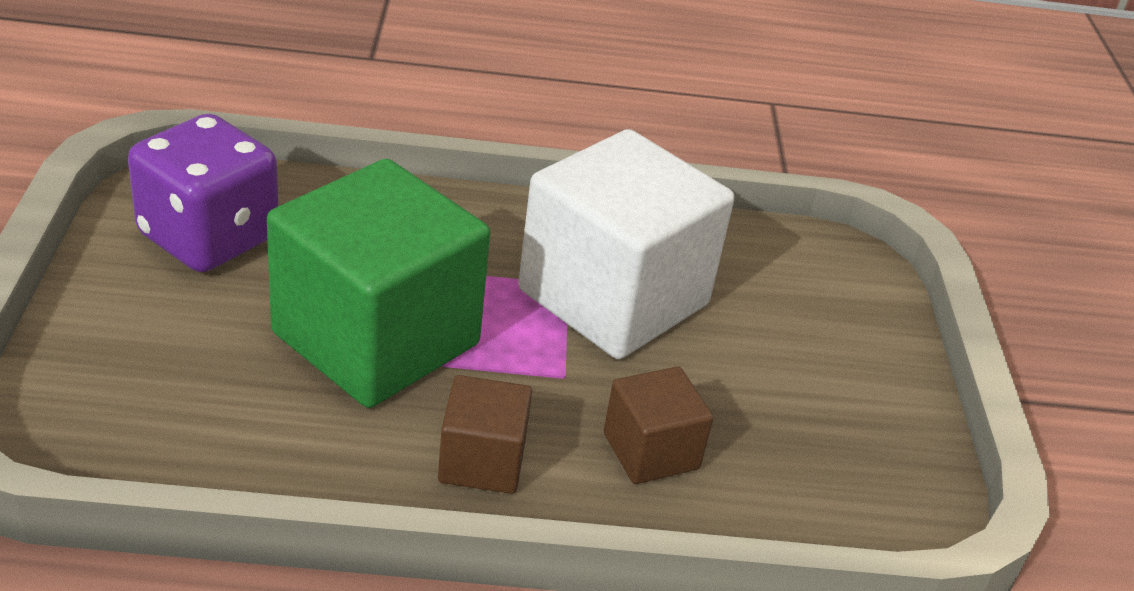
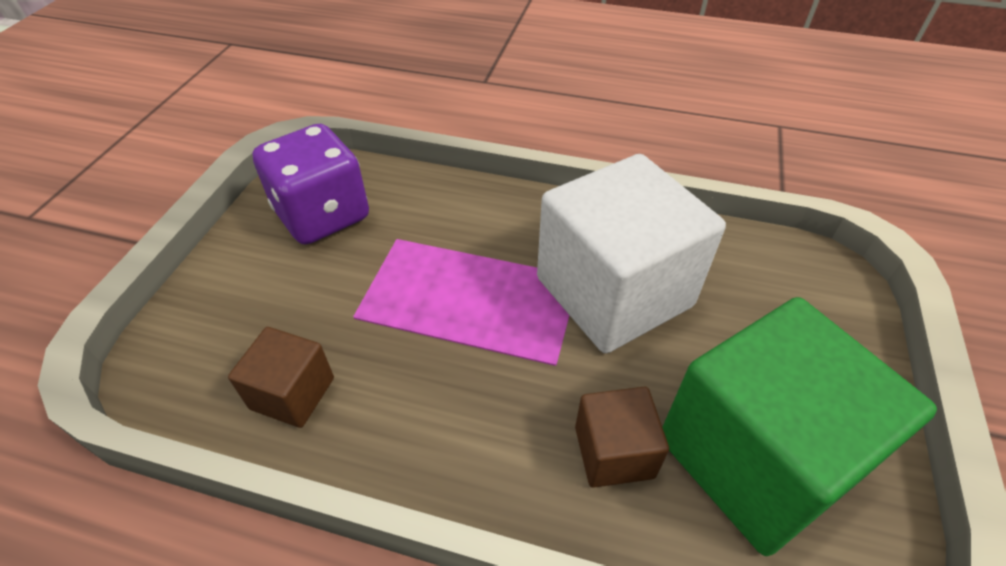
camera: 20 degrees right, 10 degrees up
(376, 338) = (414, 313): green cube -> green cube (756, 457)
(482, 461) = (464, 443): brown cube -> brown cube (292, 393)

